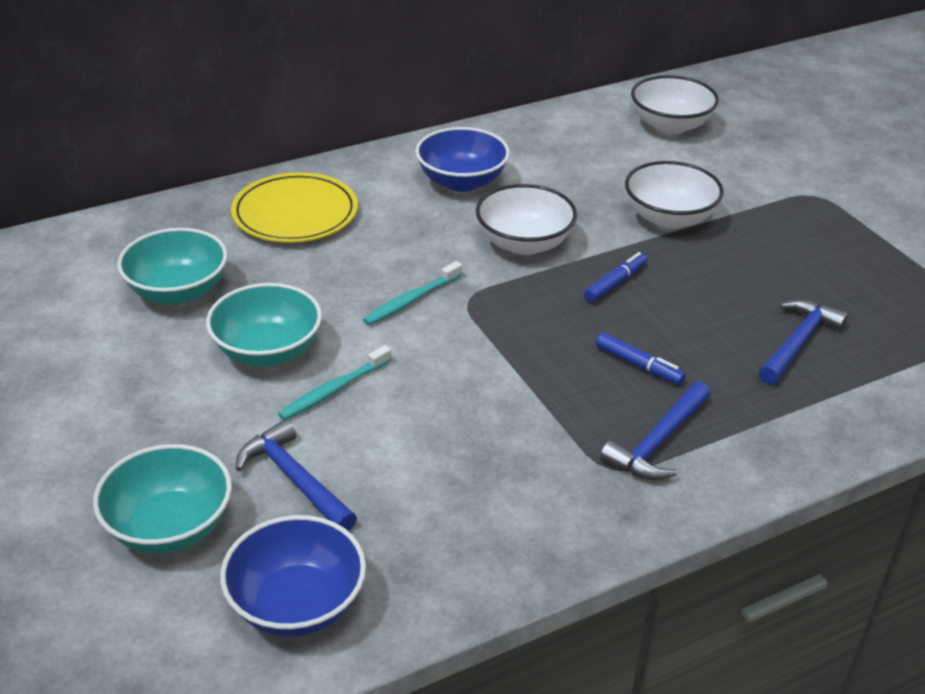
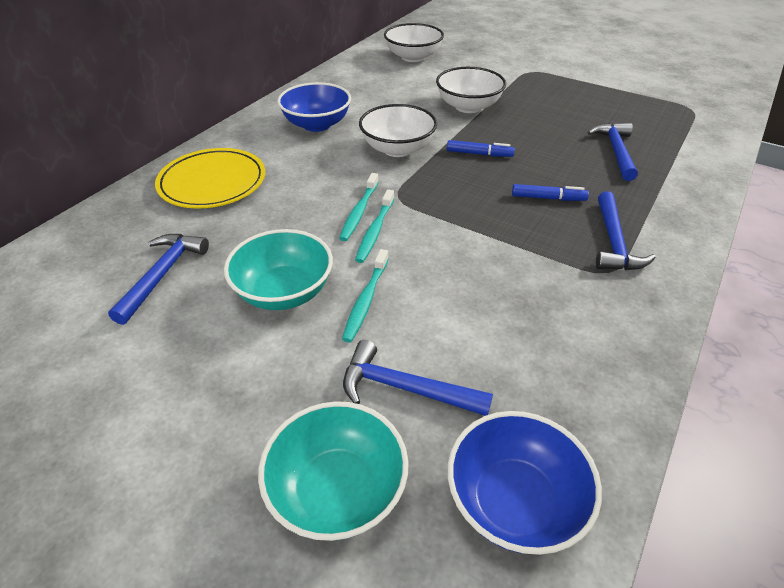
camera: 30 degrees left, 5 degrees up
(178, 291) = (162, 274): turquoise bowl -> blue hammer
(408, 326) = (375, 231): none -> turquoise toothbrush
(615, 283) = (479, 154): blue marker -> blue marker turned 90 degrees clockwise

